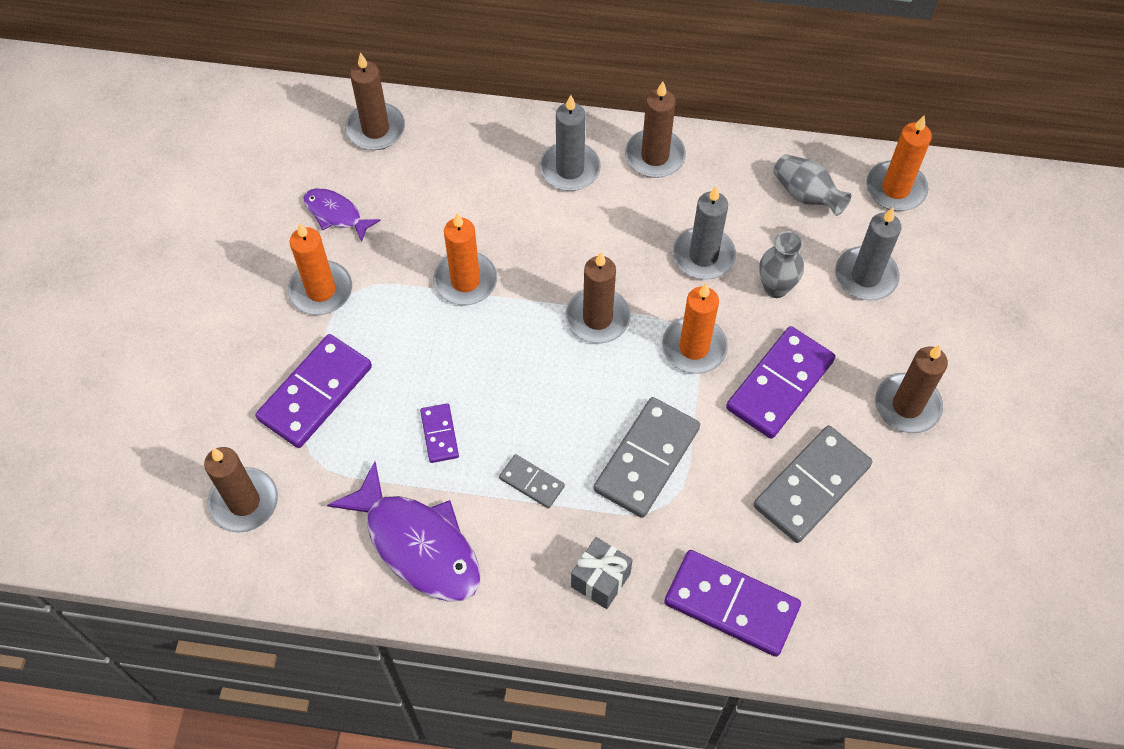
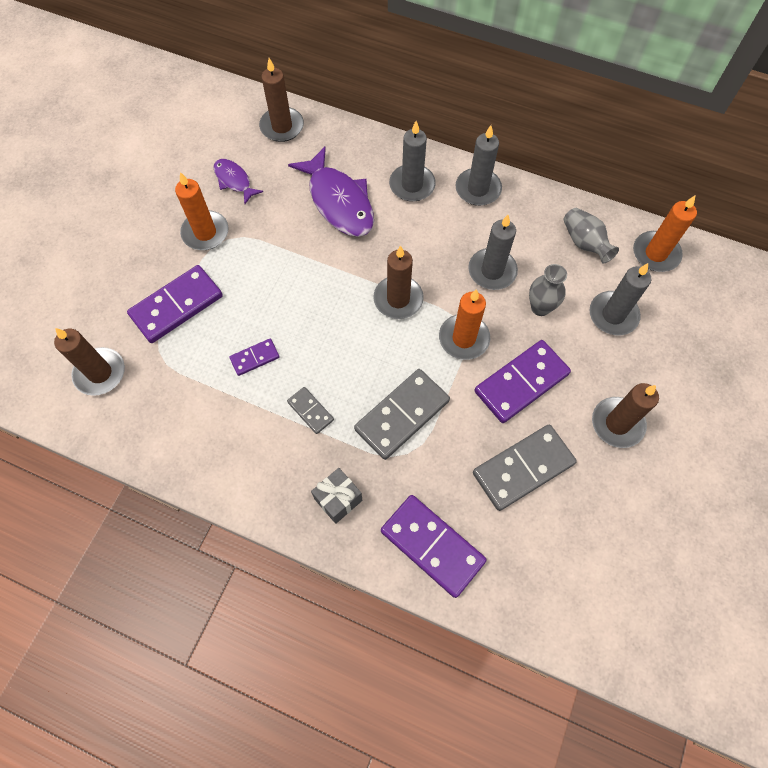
camera: 15 degrees right, 5 degrees up
(418, 544) = (212, 436): purple fish -> purple fish (339, 202)
(439, 434) = (255, 358): purple domino -> purple domino turned 60 degrees clockwise
(465, 281) = (310, 249): orange candle -> none
(655, 156) = (478, 189): brown candle -> grey candle

